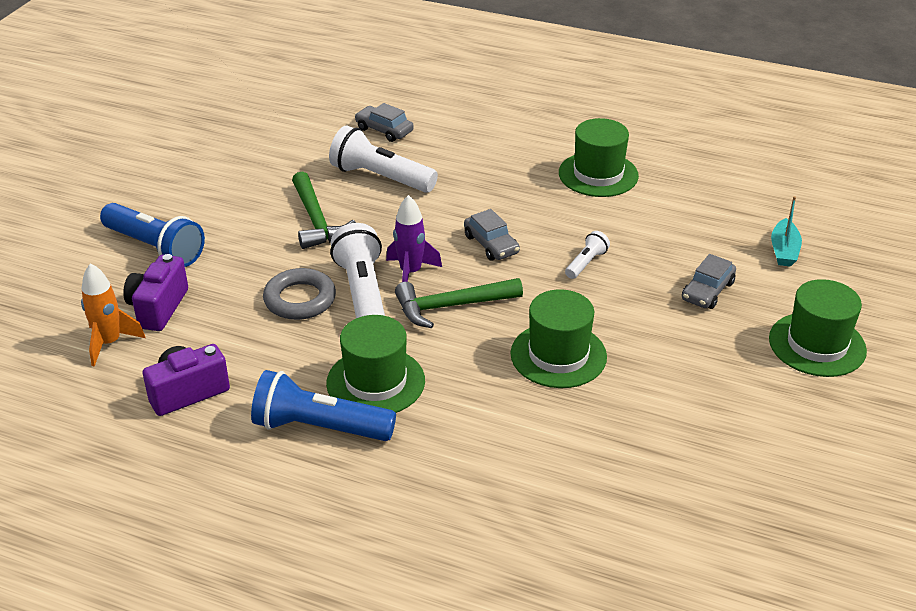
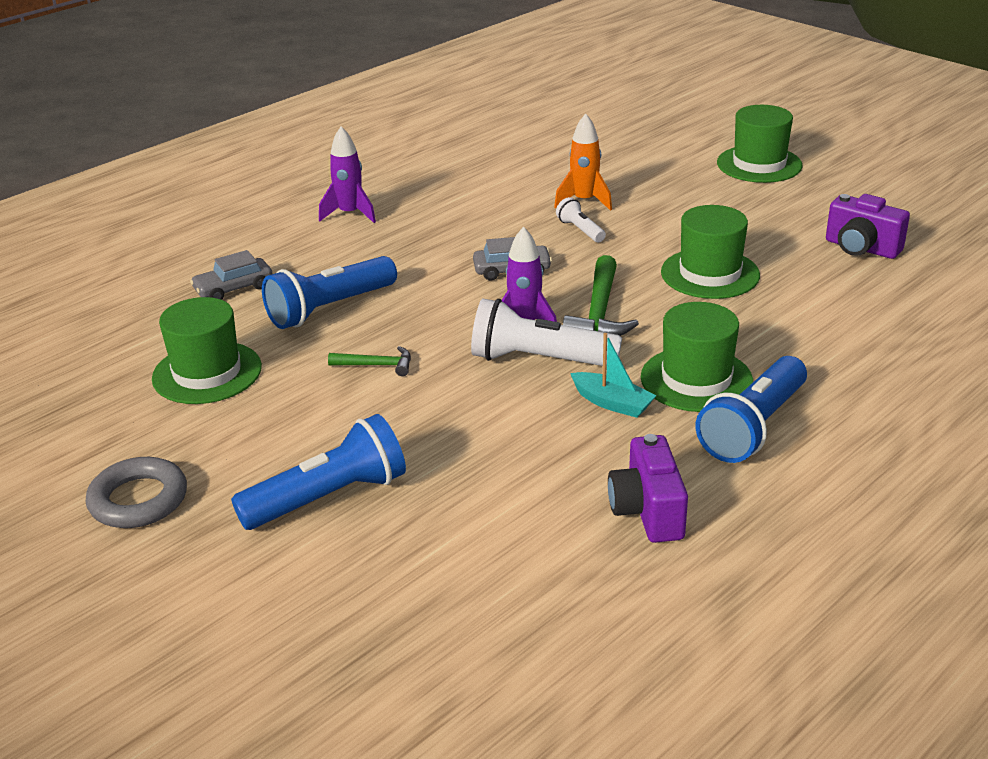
camera: 65 degrees left, 5 degrees down
(109, 343) = (511, 564): orange rocket -> orange rocket (584, 201)
(158, 308) = (464, 512): purple camera -> purple camera (861, 248)
(300, 299) = (522, 402): grey ring -> grey ring (138, 500)
(316, 221) = (377, 365): green hammer -> green hammer, size x0.57
(380, 177) = (329, 309): white flashlight -> blue flashlight
(528, 142) = (350, 214): none -> purple rocket
(598, 174) = (442, 193): green hat -> green hat (207, 373)
(707, 291) = (661, 188): grey car -> none
(784, 250) = (628, 145): turquoise boat -> turquoise boat (612, 403)

